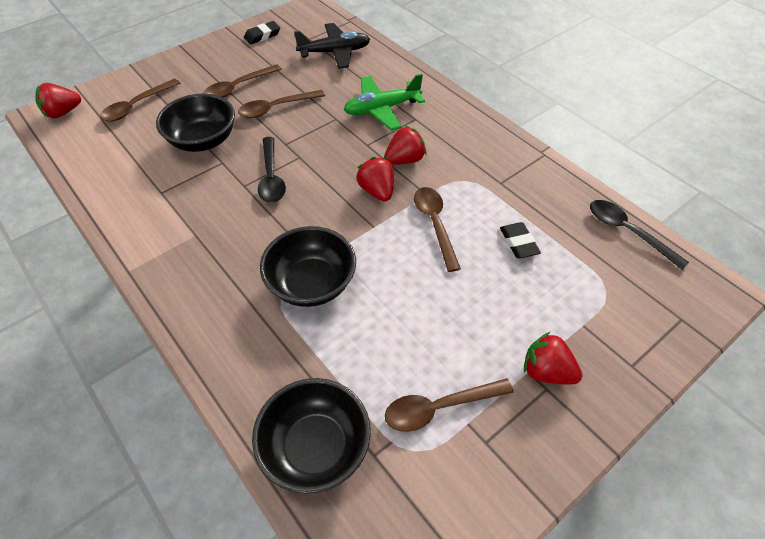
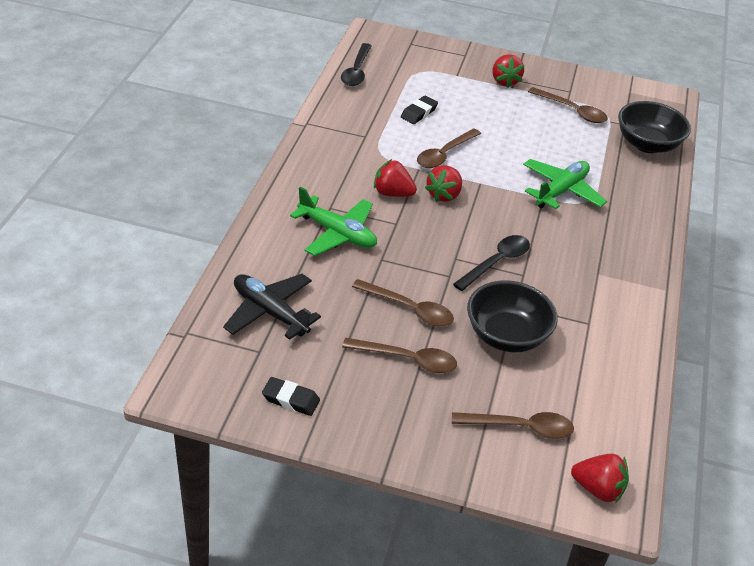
camera: 130 degrees left, 10 degrees down
(311, 284) = (561, 191): black bowl -> green plane

